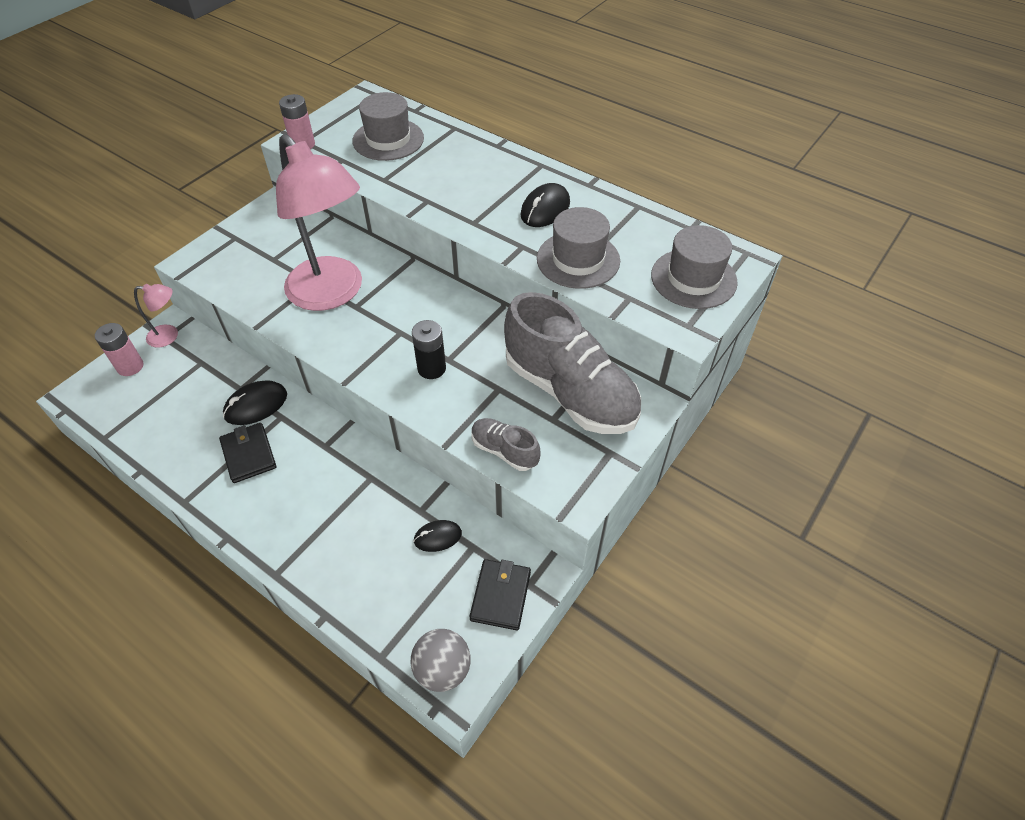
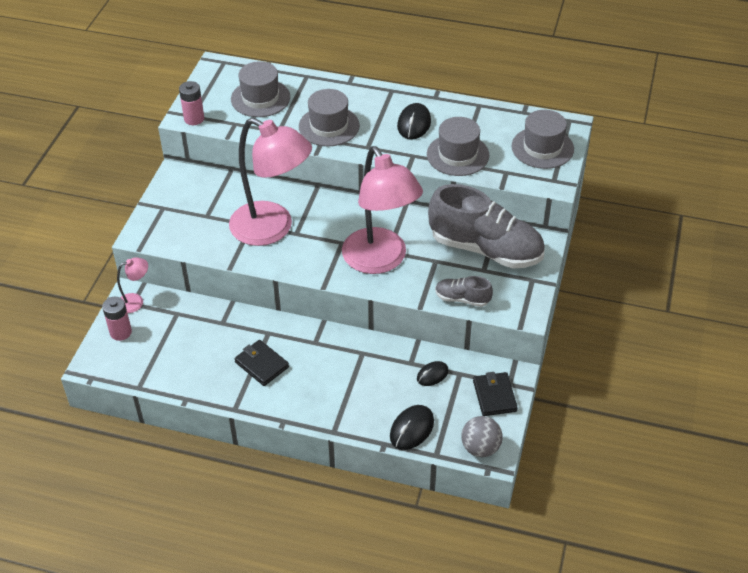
camera: 20 degrees left, 5 degrees down
(256, 405) = (243, 330): black mouse -> black mouse (411, 429)
(431, 368) = (380, 261): black battery -> pink lamp
(443, 188) = (329, 126): none -> grey hat

